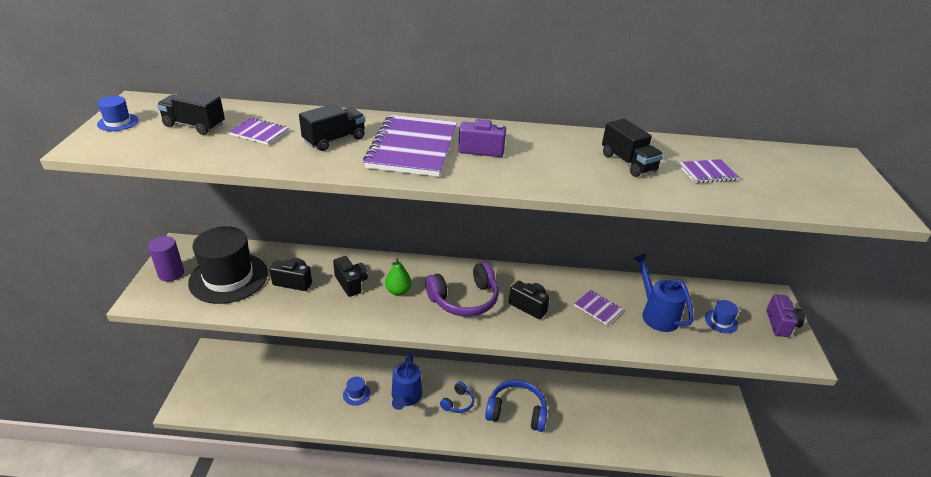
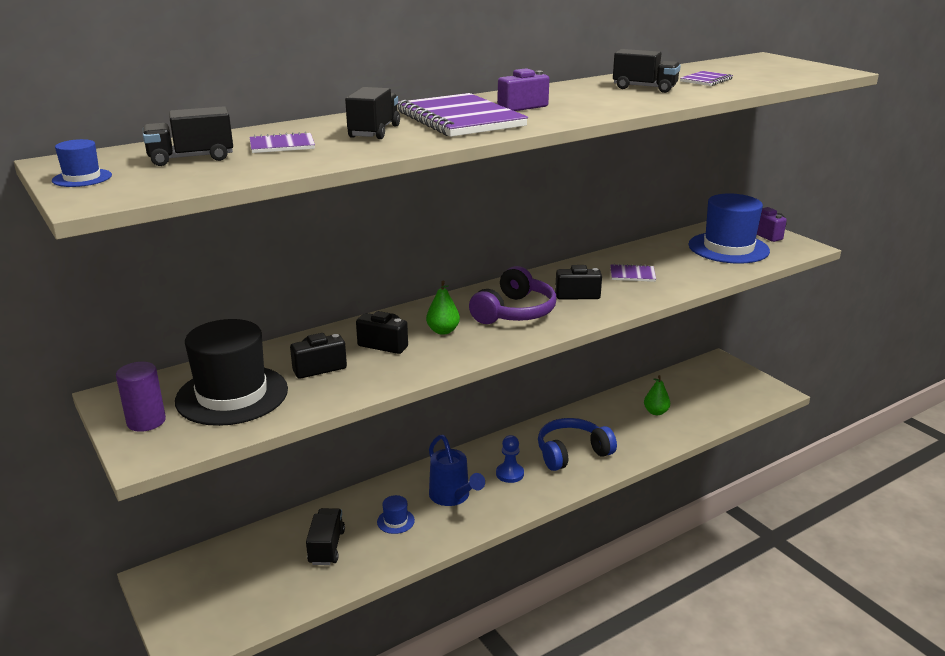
camera: 35 degrees left, 10 degrees down
(304, 388) = (327, 547): none -> black truck
(458, 403) = (510, 474): blue headphones -> blue pawn
(616, 415) = (655, 412): none -> green pear
(656, 314) = (679, 261): blue watering can -> none
(721, 321) = (728, 248): blue hat -> blue hat, size x2.39

